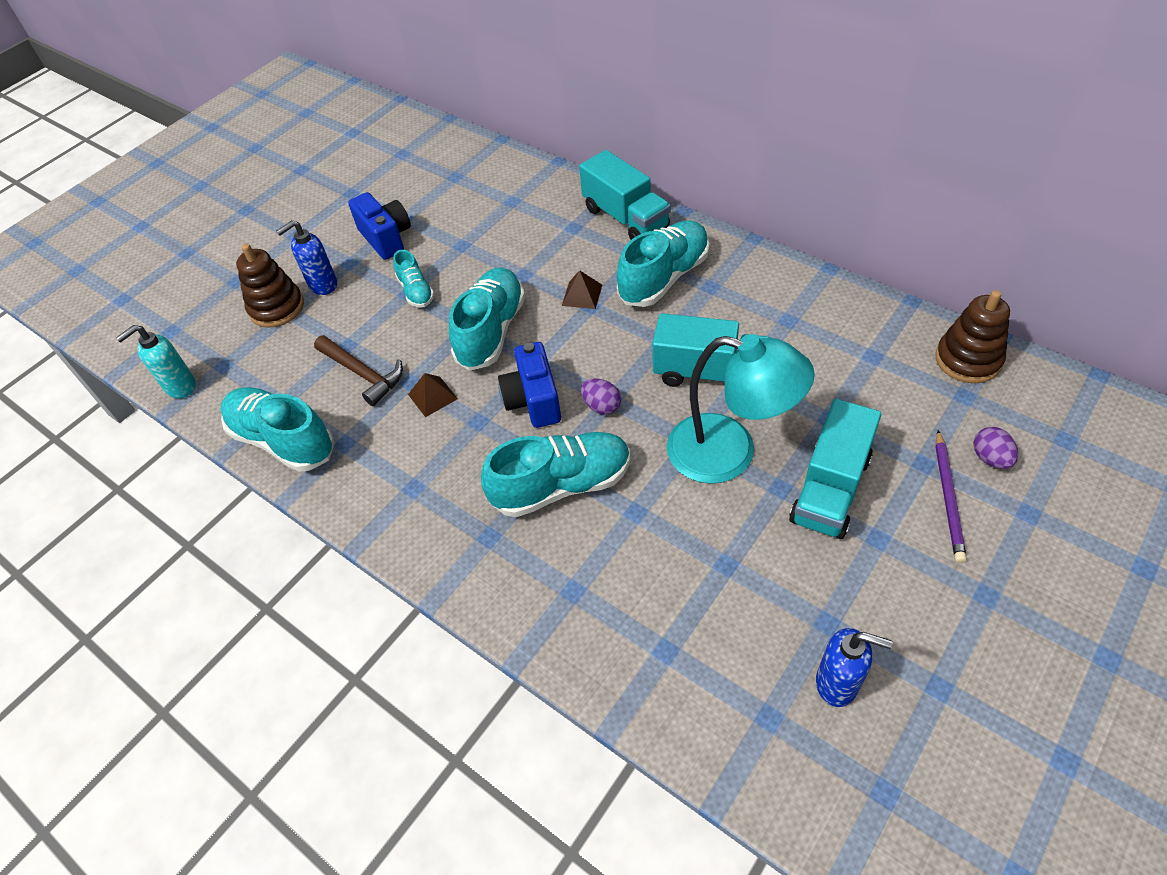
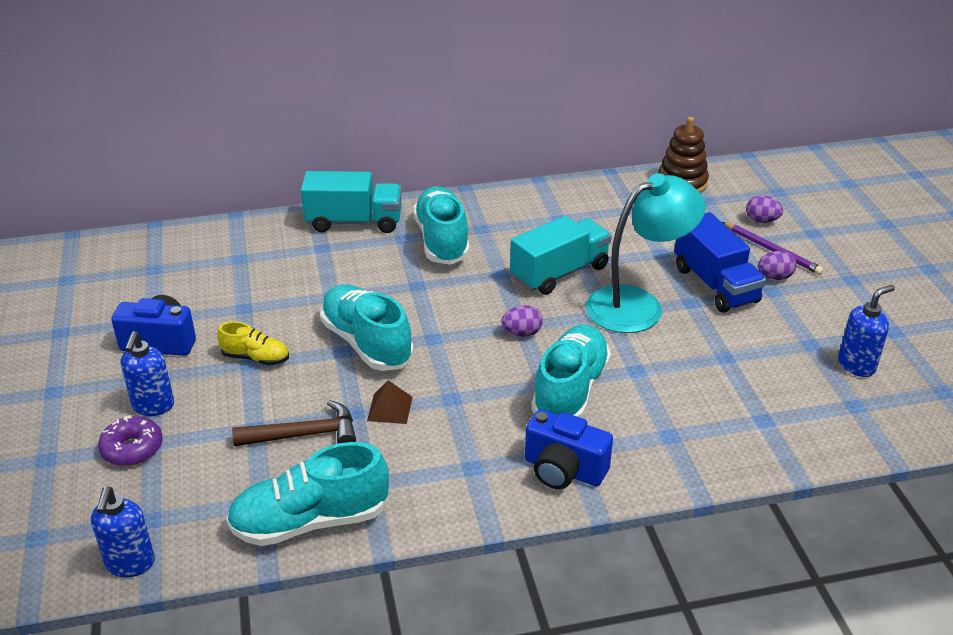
camera: 55 degrees left, 15 degrees down
(180, 386) = (130, 564): turquoise soap dispenser -> blue soap dispenser
(277, 308) = (132, 448): brown stacking toy -> purple donut
(416, 291) = (255, 358): turquoise shoe -> yellow shoe
(533, 400) = (470, 360): blue camera -> blue camera (563, 470)
(582, 295) = (399, 282): brown pyramid -> none
(830, 489) = (715, 285): turquoise truck -> blue truck
(903, 527) = (774, 277): none -> purple egg

